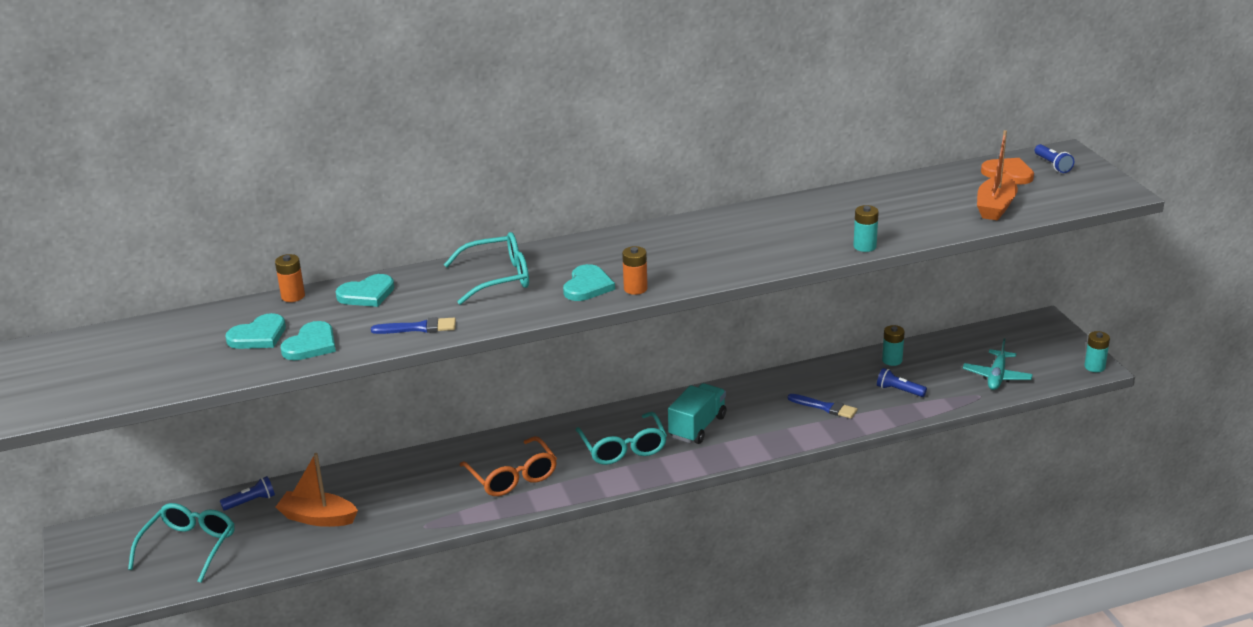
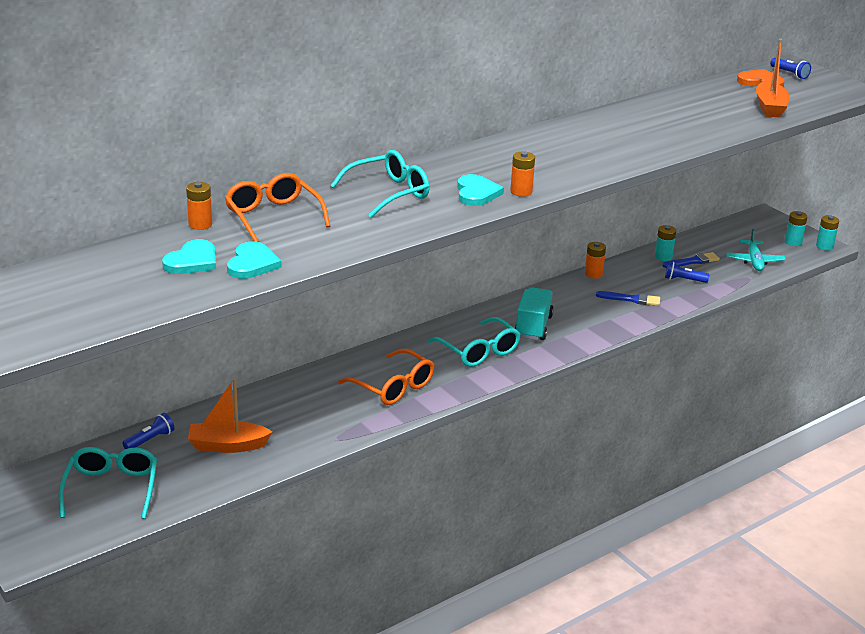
camera: 20 degrees left, 0 degrees up
(367, 294) = (273, 216): turquoise heart -> orange glasses
(418, 328) = (346, 240): blue brush -> blue brush (693, 261)
(800, 372) = (593, 274): none -> orange battery
(864, 246) = (689, 144): turquoise battery -> turquoise battery (793, 242)

